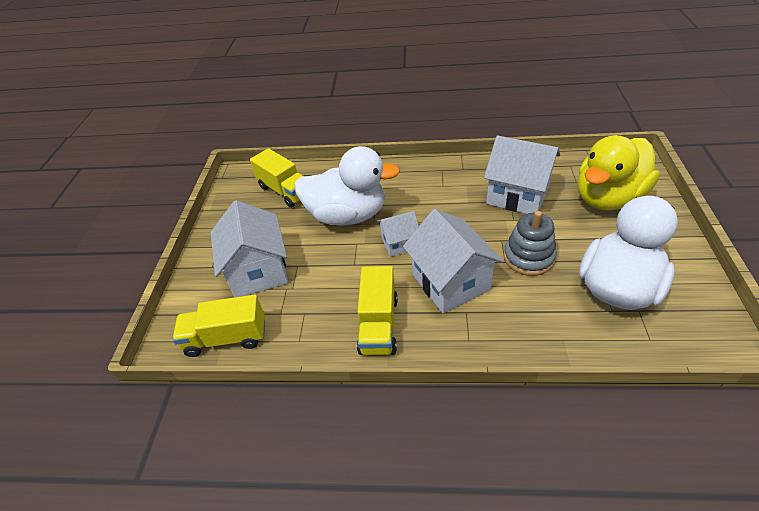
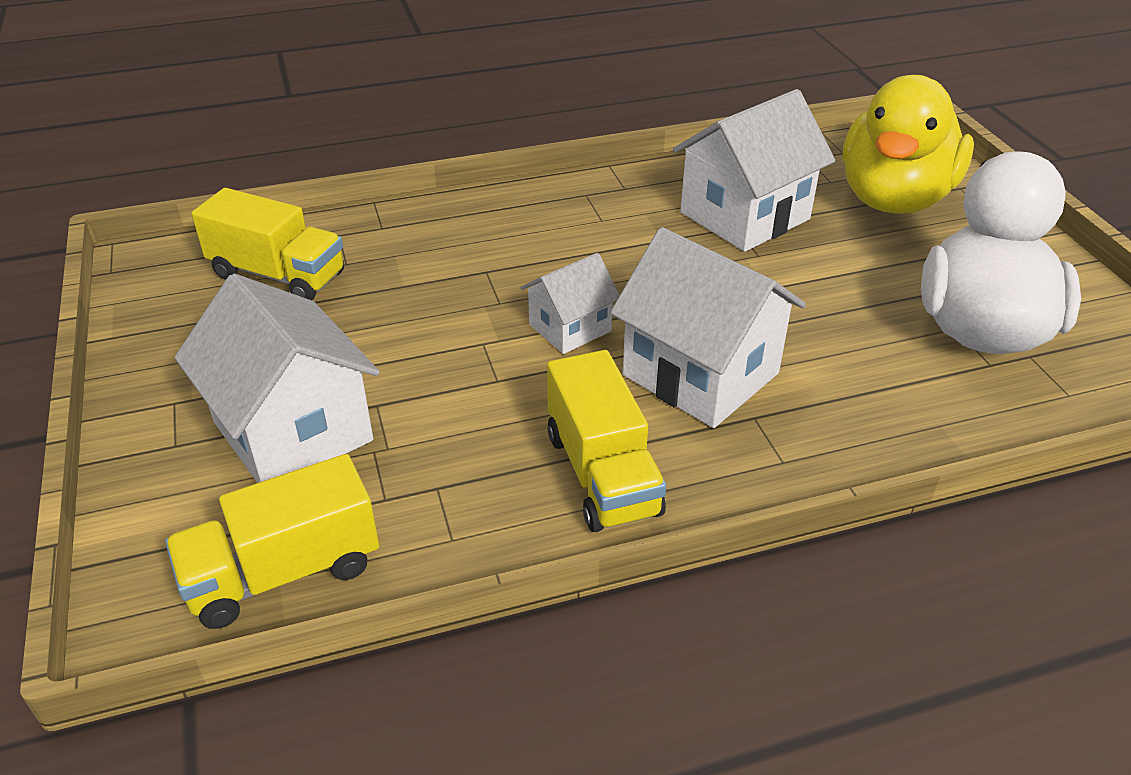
camera: 25 degrees left, 5 degrees down
(347, 215) = (439, 297): white duck -> none
(517, 195) = (745, 216): white house -> white house turned 45 degrees counterclockwise
(528, 257) = (815, 309): grey stacking toy -> none

